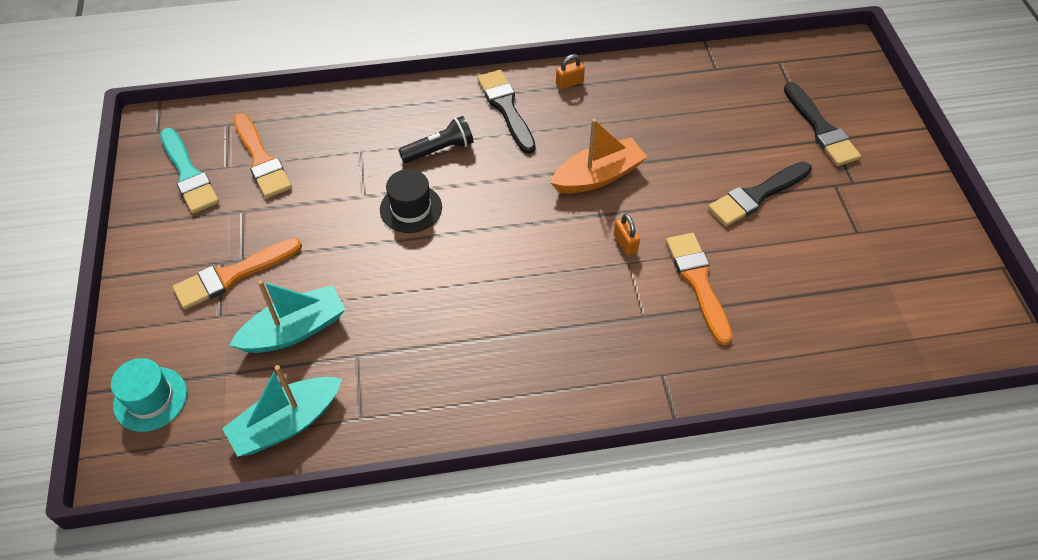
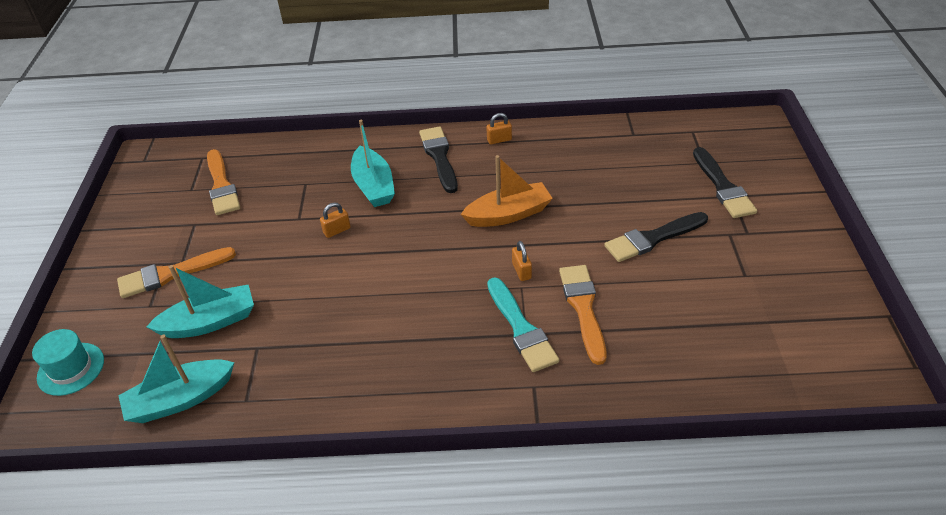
camera: 10 degrees right, 10 degrees down
(188, 174) = (159, 194): turquoise brush -> turquoise brush (521, 328)
(411, 208) = (337, 230): black hat -> orange padlock
(439, 149) = (373, 186): black flashlight -> turquoise boat

